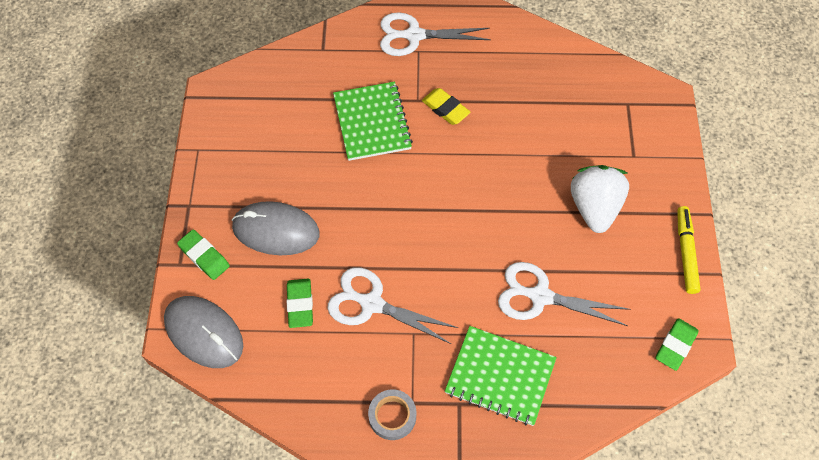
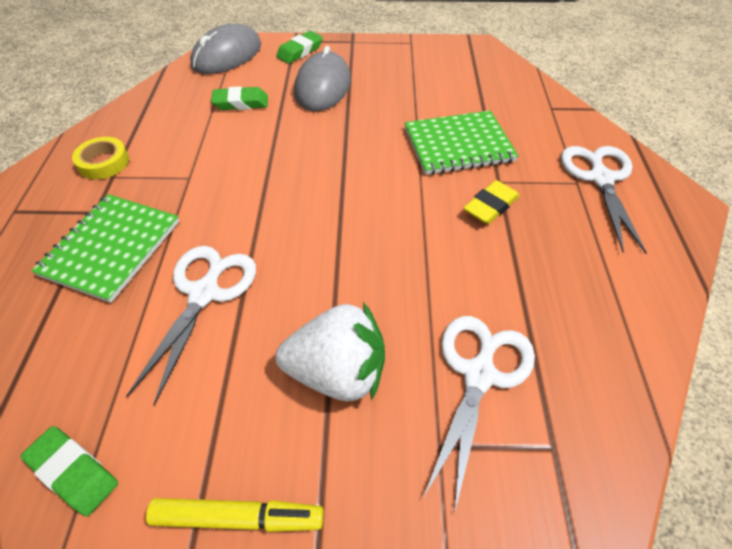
camera: 90 degrees right, 10 degrees down
(371, 303) = (231, 147): white scissors -> white scissors (479, 374)
(392, 416) = (104, 162): grey tape -> yellow tape

